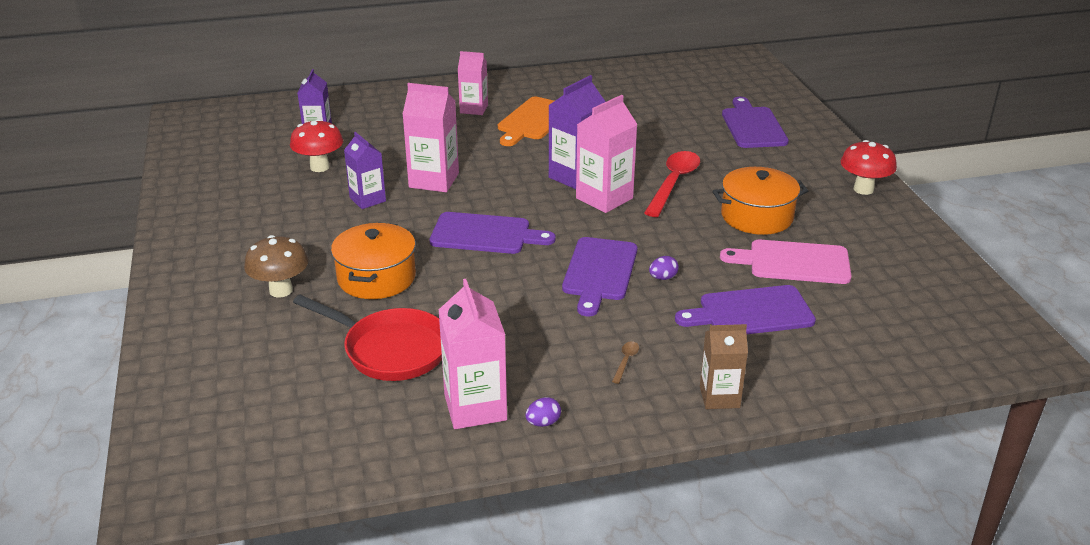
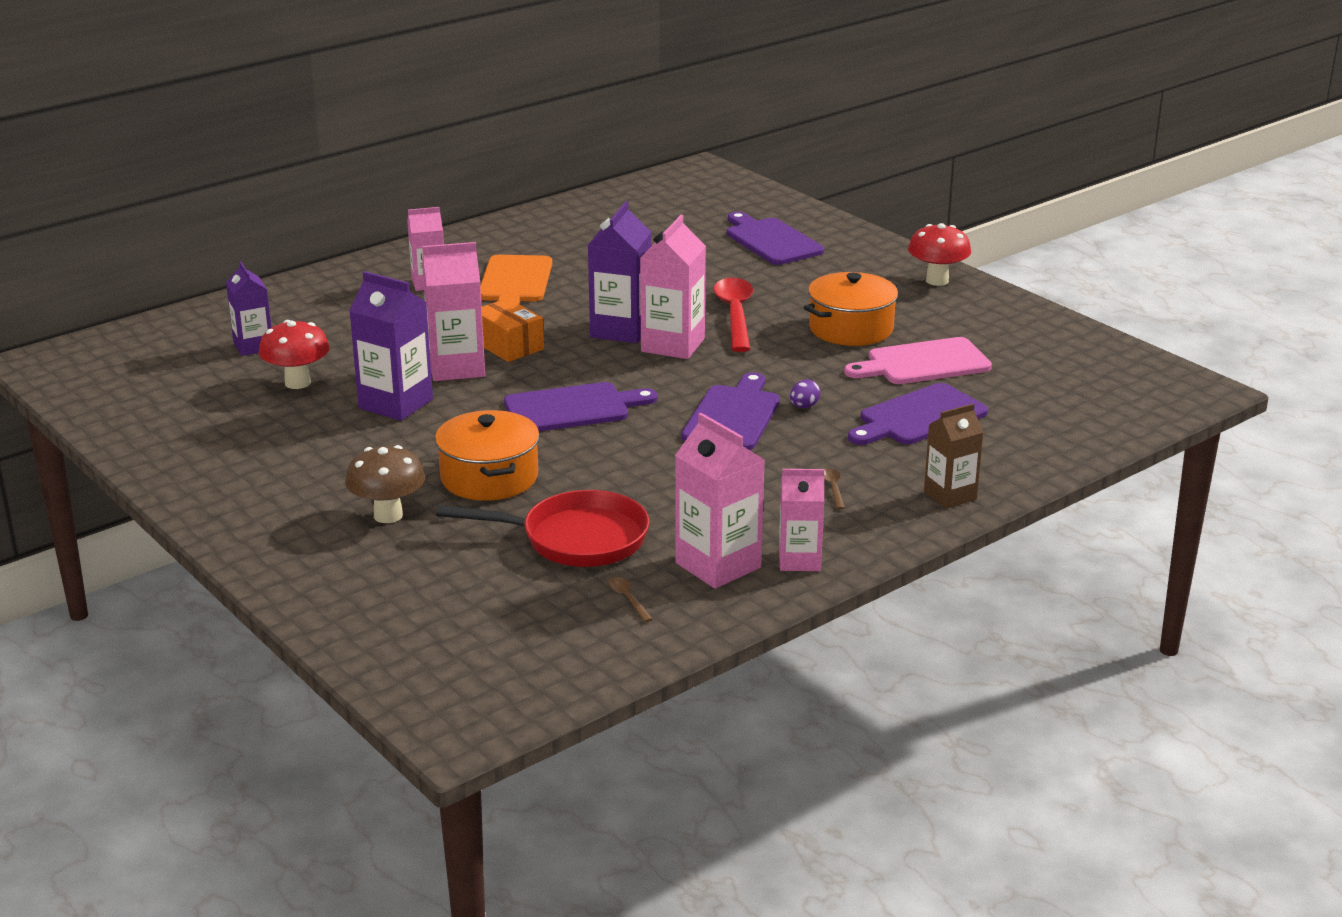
camera: 25 degrees left, 5 degrees down
(367, 199) = (396, 404): purple carton -> purple carton, size x1.52
(381, 417) = (628, 599): none -> brown spoon
(485, 171) = (508, 345): none -> orange box
(543, 423) = (799, 560): purple egg -> pink carton
(599, 272) = (733, 416): purple cutting board -> purple cutting board turned 150 degrees counterclockwise

